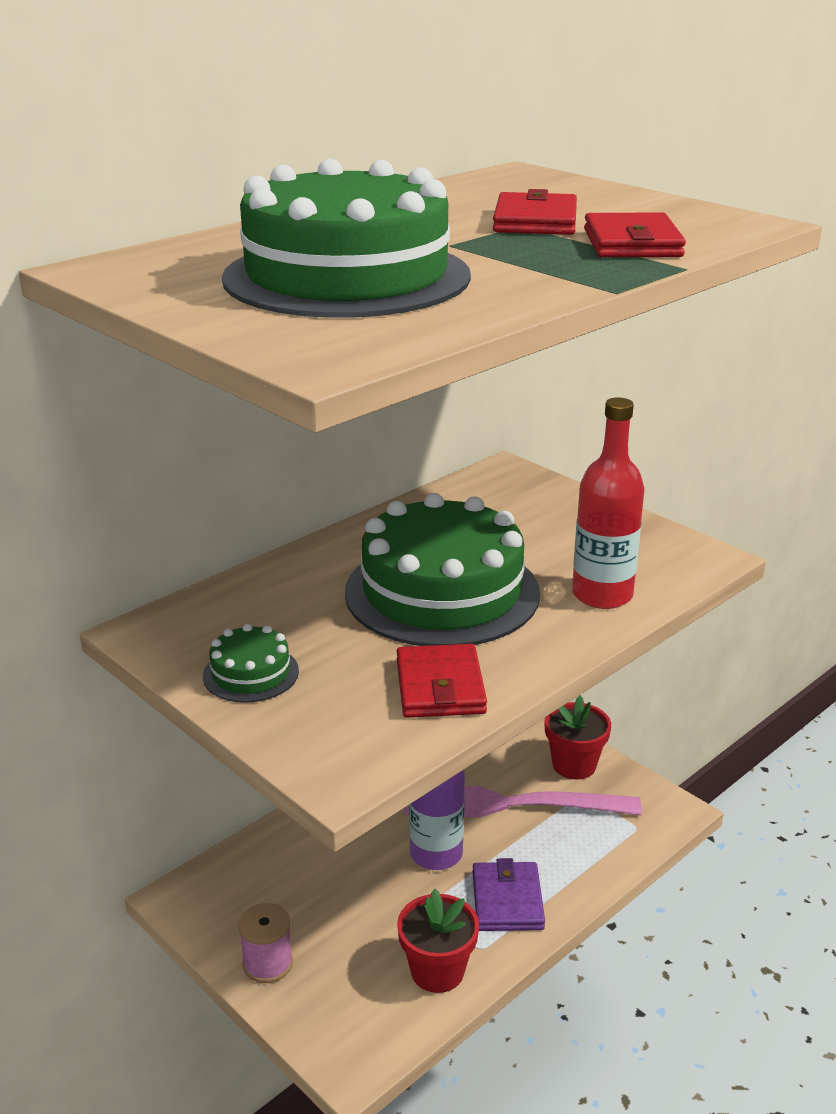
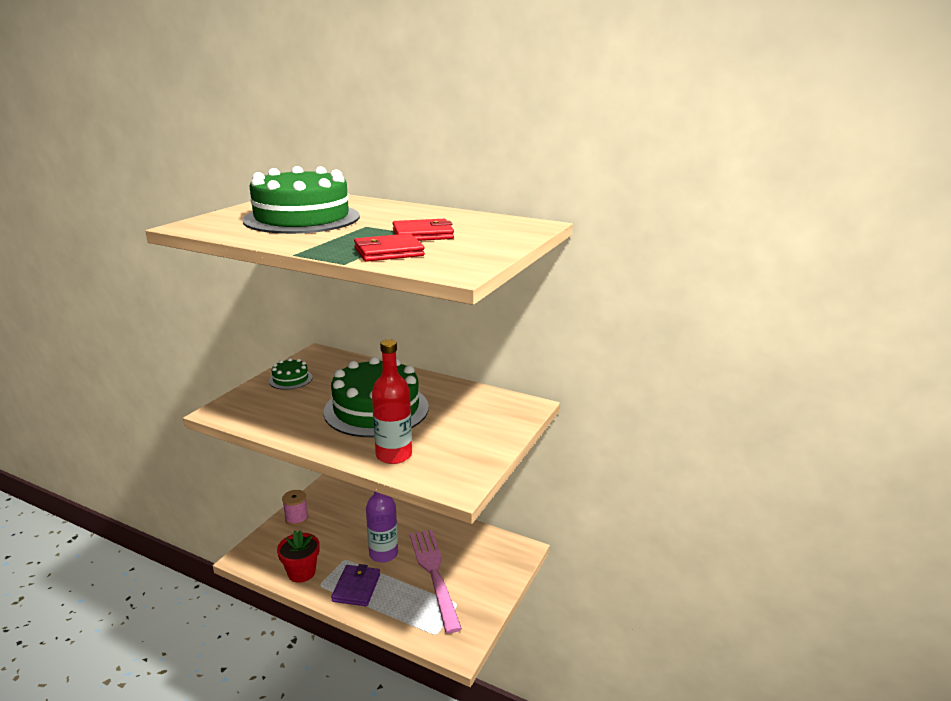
camera: 70 degrees right, 5 degrees down
(440, 687) = (289, 422): red wallet -> none
(507, 900) = (356, 587): purple wallet -> purple wallet turned 60 degrees counterclockwise
(574, 765) = (482, 594): red flower pot -> none

